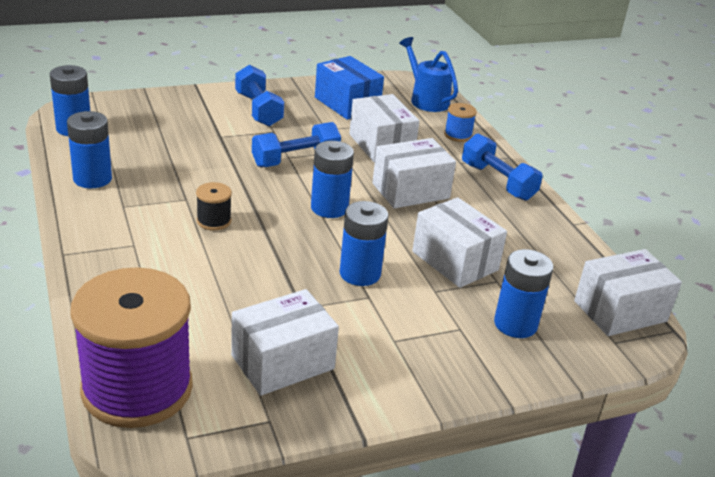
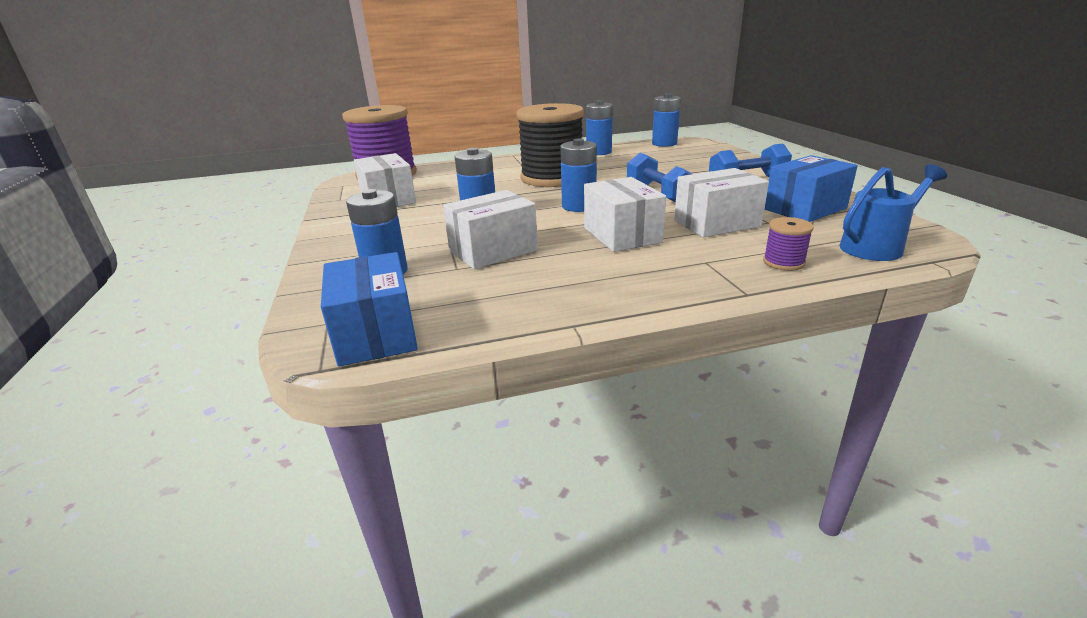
camera: 100 degrees right, 5 degrees down
(214, 221) = (552, 178): black spool -> black spool, size x2.47
(458, 135) = (783, 262): blue spool -> purple spool
(497, 182) = (666, 280): blue dumbbell -> none
(620, 311) = (376, 333): white box -> blue box

